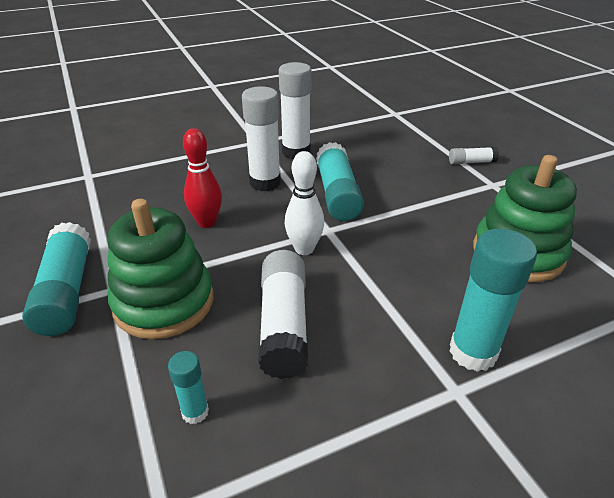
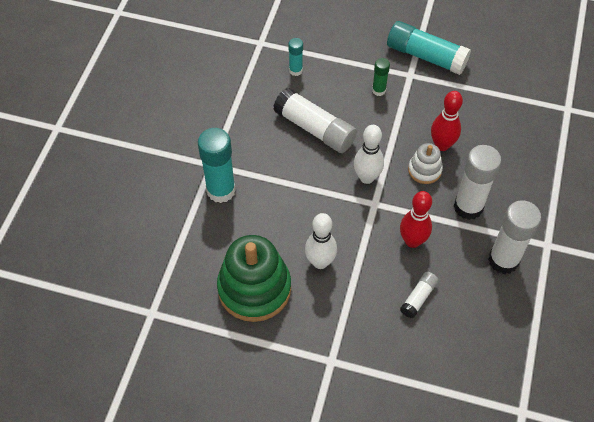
camera: 130 degrees right, 20 degrees up
(164, 302) = (378, 90): green stacking toy -> green glue stick
(251, 219) = (424, 170): none -> white stacking toy
(337, 194) = (412, 241): turquoise glue stick -> red bowling pin
(432, 230) = (320, 262): none -> white bowling pin
(471, 162) = (375, 381): white glue stick -> white glue stick (418, 297)

